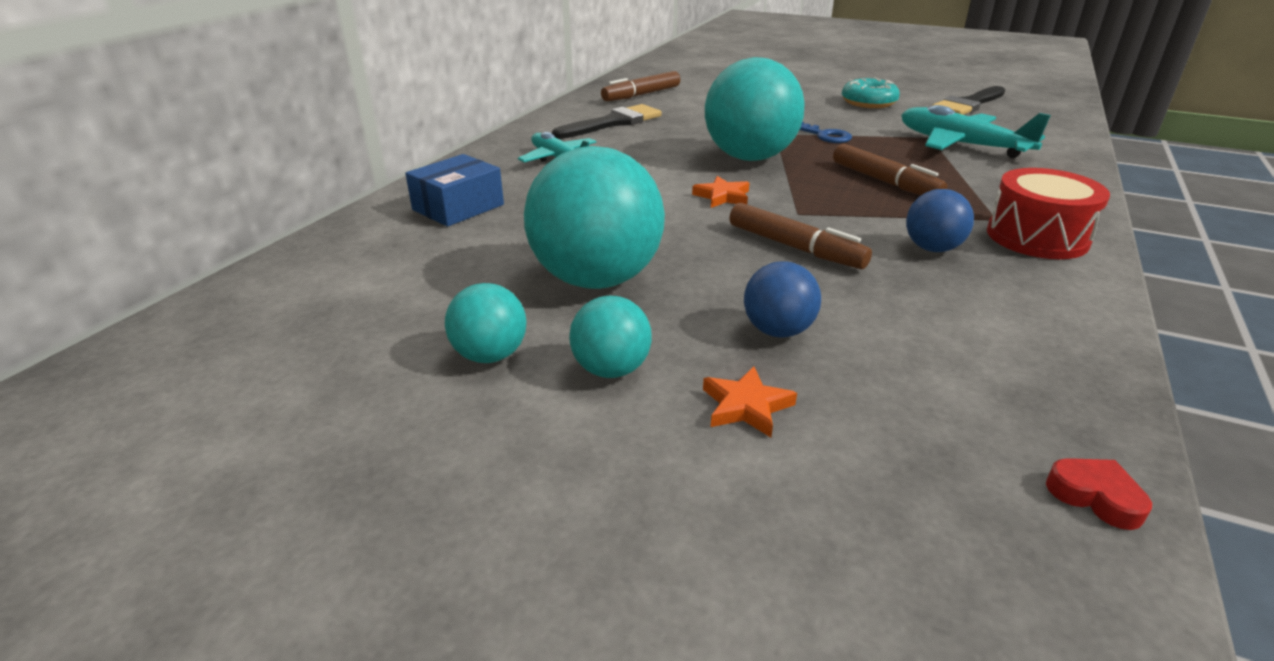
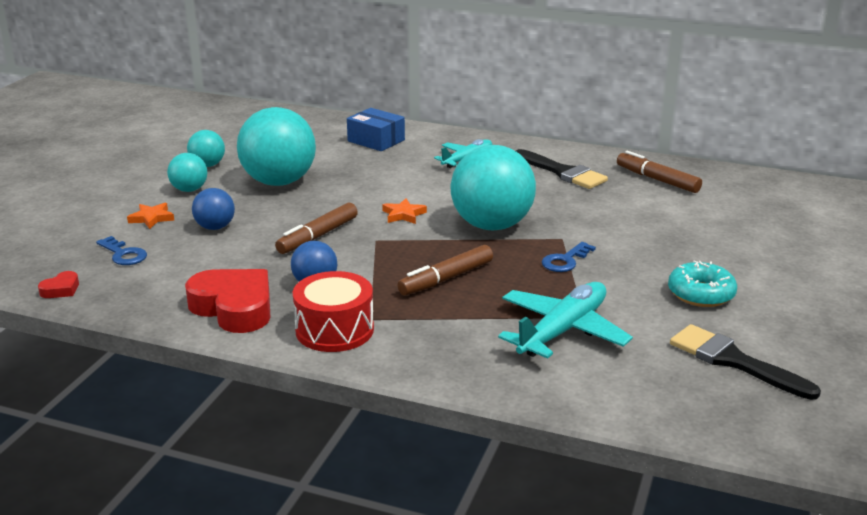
camera: 85 degrees right, 5 degrees down
(912, 426) = (123, 254): none -> blue key
(1031, 301) = (234, 308): none -> red heart

